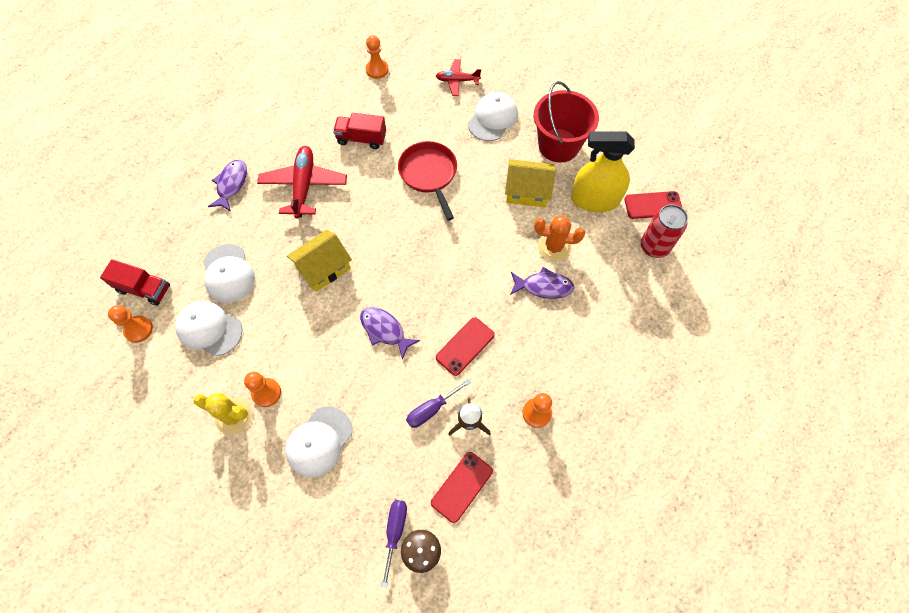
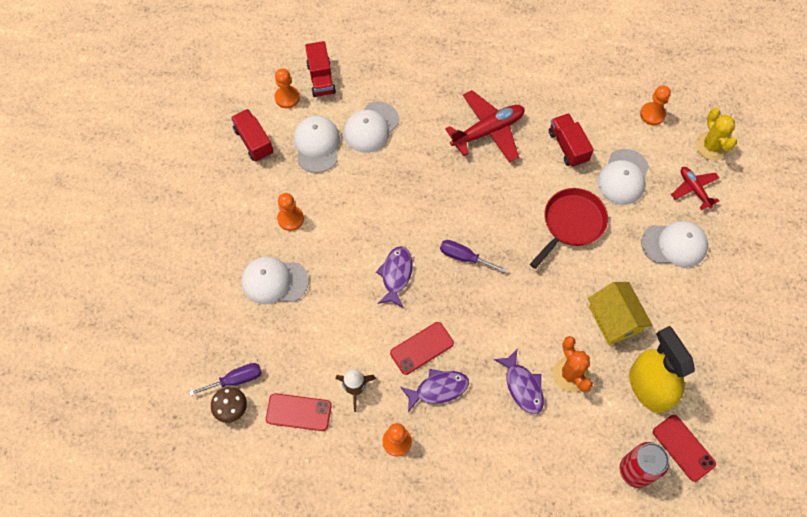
camera: 60 degrees right, 0 degrees up
(160, 385) = (254, 142): none -> red truck
(231, 184) = (451, 77): purple fish -> purple fish (438, 389)
(234, 416) = (259, 207): yellow cactus -> yellow cactus (711, 146)
(323, 268) = (421, 194): yellow house -> none
(415, 118) = (623, 177): none -> white cap
(431, 409) = (349, 352): purple screwdriver -> purple screwdriver (464, 257)
(465, 346) = (422, 348): red phone -> red phone turned 45 degrees counterclockwise
(558, 145) = (688, 322): red bucket -> none

